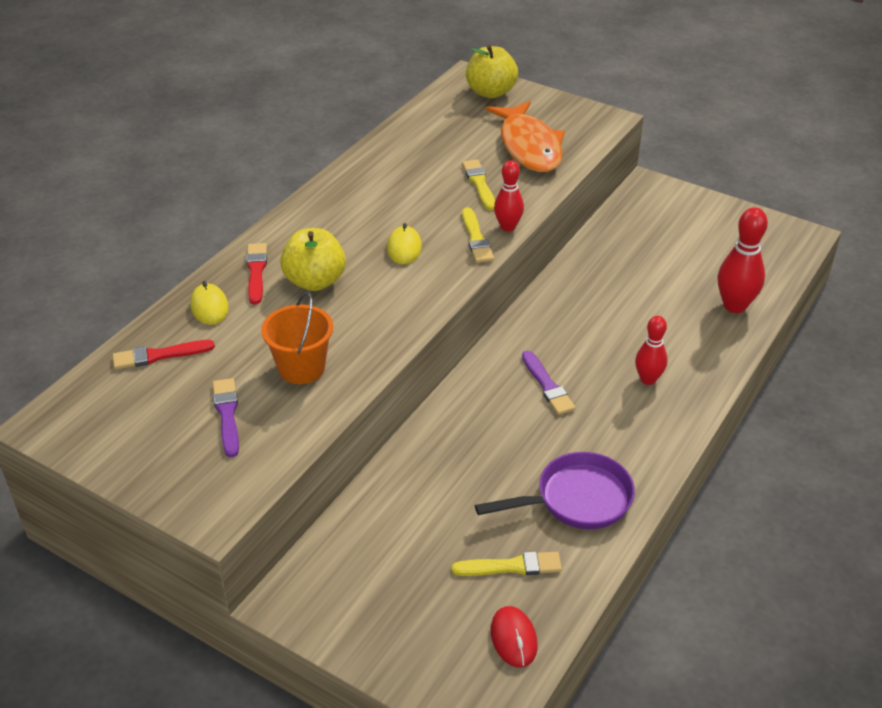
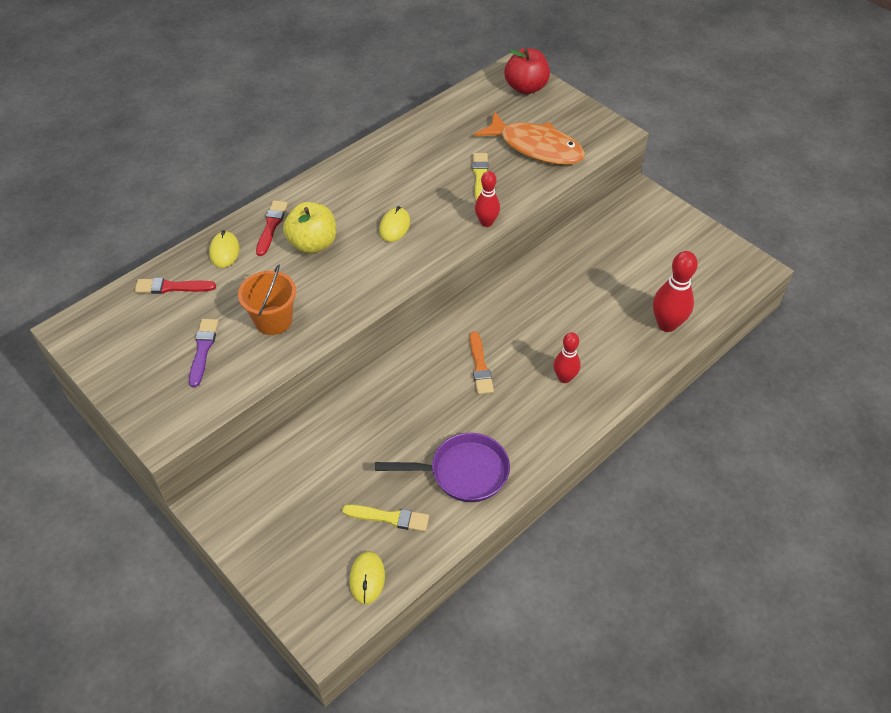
camera: 15 degrees right, 10 degrees up
(476, 238) = (456, 228): yellow brush -> none
(491, 92) = (526, 88): yellow apple -> red apple
(513, 638) = (367, 578): red mouse -> yellow mouse
(529, 146) = (536, 147): orange fish -> orange fish turned 60 degrees counterclockwise
(547, 386) = (480, 366): purple brush -> orange brush

